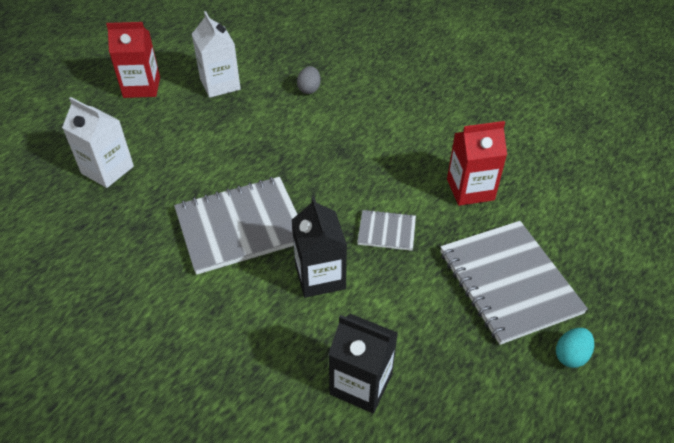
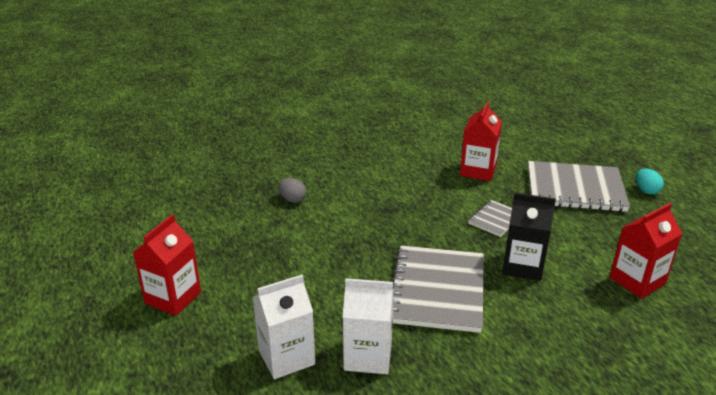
camera: 60 degrees left, 15 degrees down
(220, 84) = (229, 245): white carton -> white carton (368, 356)
(361, 384) = (637, 281): black carton -> red carton

